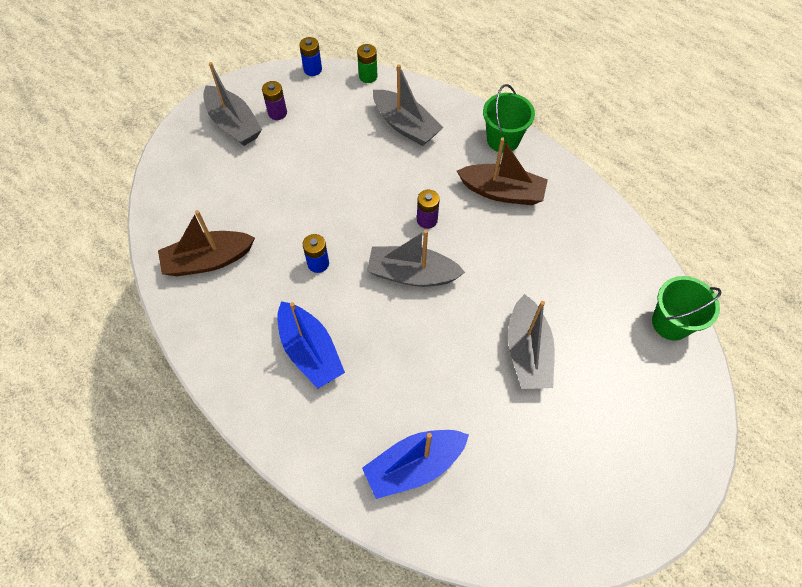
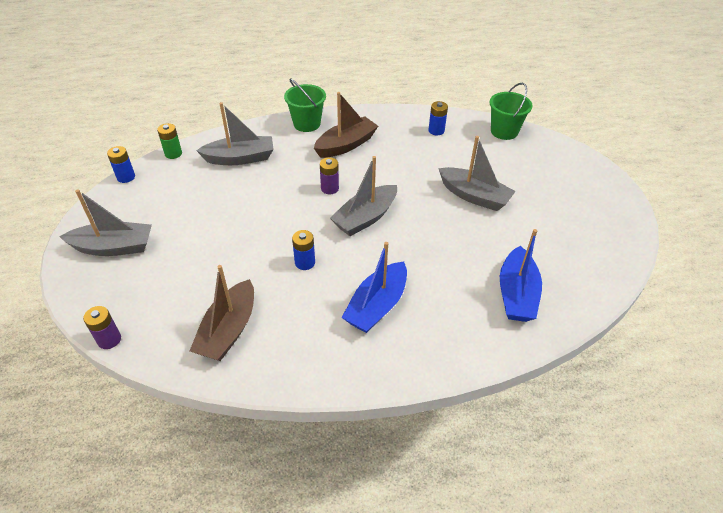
camera: 55 degrees left, 15 degrees down
(277, 113) = (139, 216): purple battery -> purple battery (109, 339)
(310, 351) = (377, 306): blue boat -> blue boat turned 120 degrees clockwise
(604, 255) = (436, 130): none -> blue battery

